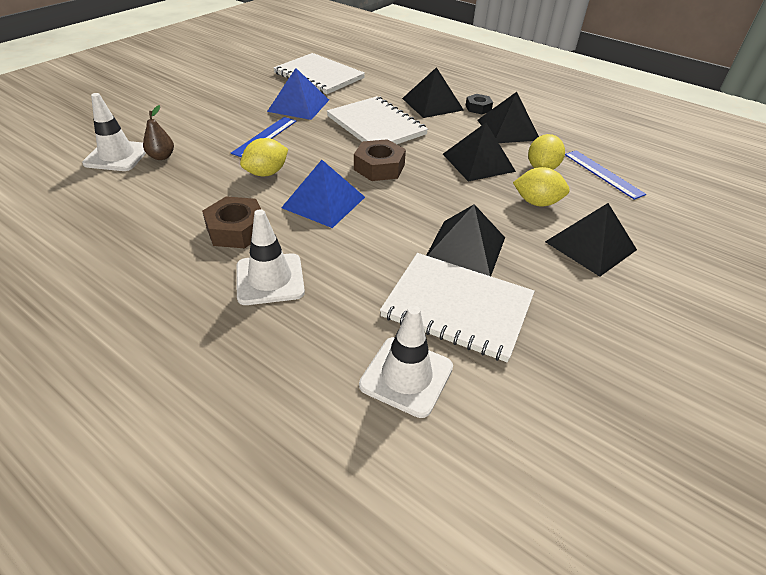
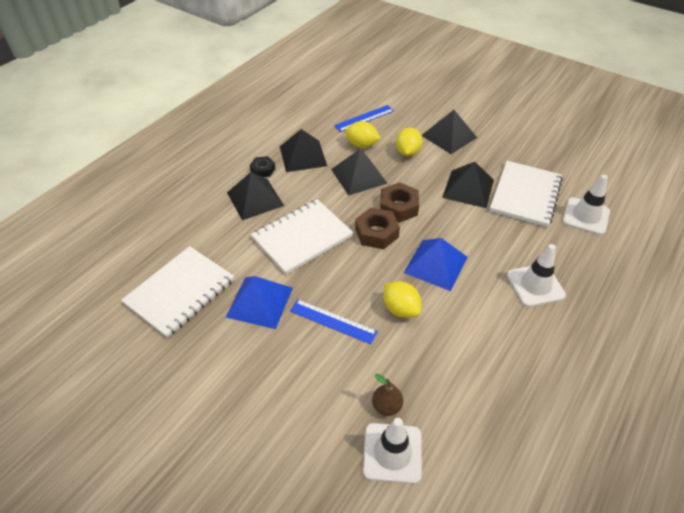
camera: 90 degrees left, 5 degrees up
(236, 230) = (488, 315): brown nut -> brown nut (398, 207)

